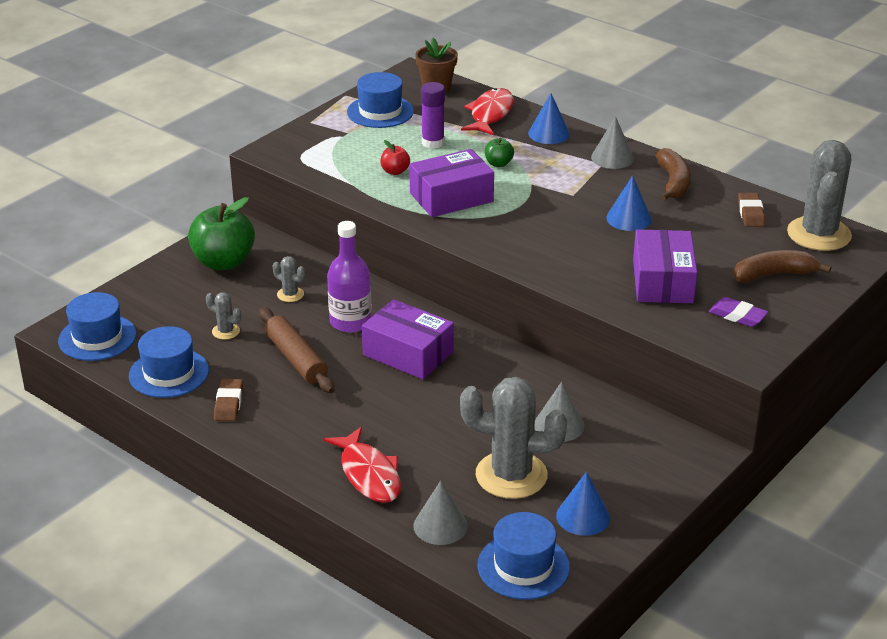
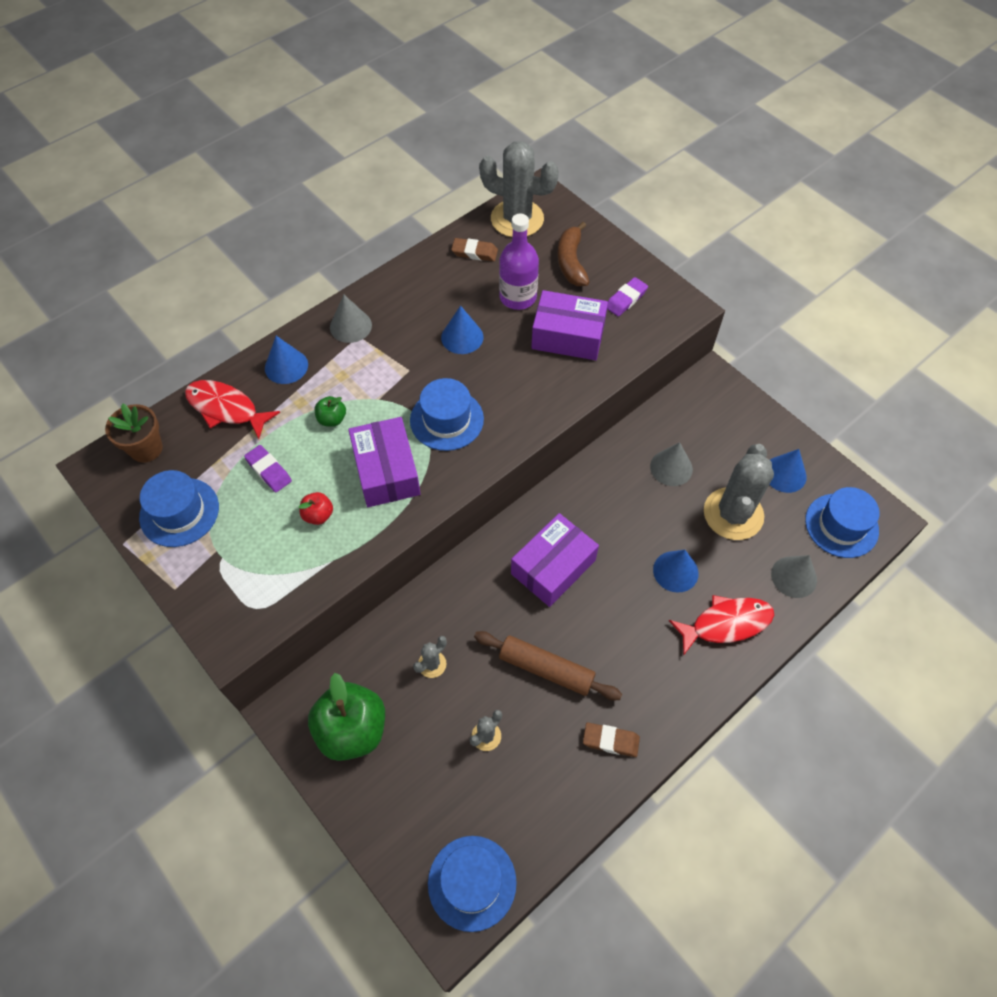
camera: 80 degrees left, 25 degrees up
(169, 373) = (551, 801): blue hat -> blue hat (446, 420)
(296, 359) = (546, 669): brown rolling pin -> brown rolling pin turned 45 degrees clockwise
(350, 322) = (492, 611): purple bottle -> purple bottle (518, 297)
(424, 435) = (675, 571): none -> blue cone
(433, 143) = (269, 470): purple glue stick -> purple eraser
(673, 183) = (409, 291): brown banana -> none

